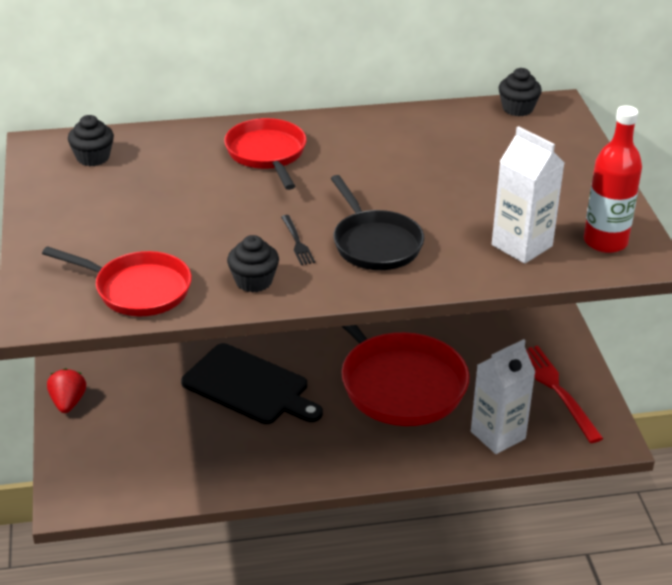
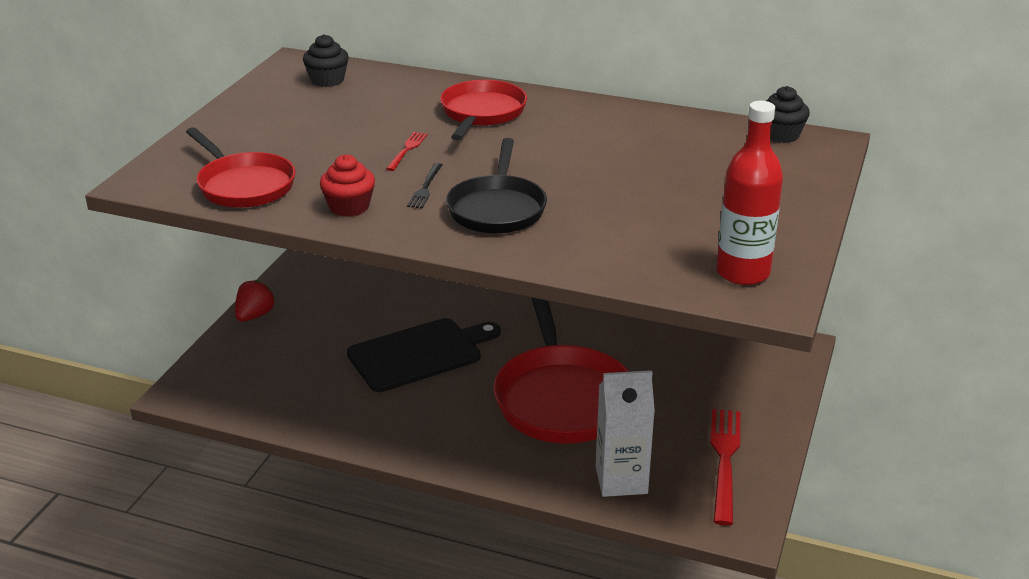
camera: 30 degrees right, 5 degrees down
(242, 209) = (407, 150): none -> red fork
(249, 386) = (419, 354): black cutting board -> black cutting board turned 90 degrees counterclockwise
(253, 281) = (349, 207): black cupcake -> red cupcake
(522, 245) = (645, 251): white carton -> none

